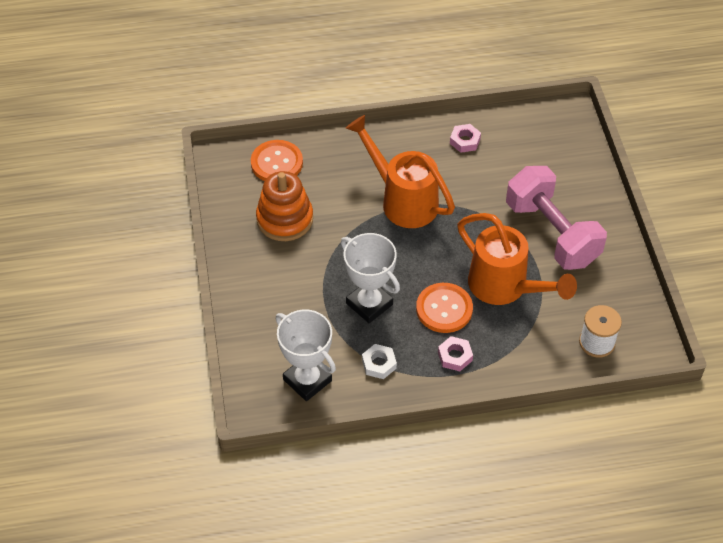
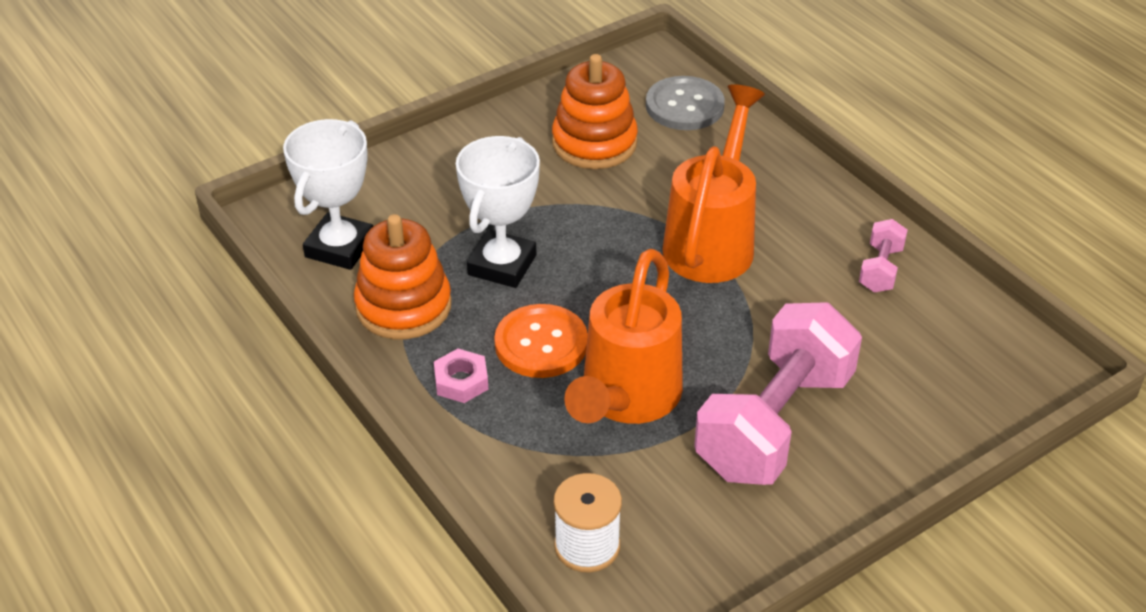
camera: 65 degrees right, 10 degrees down
(276, 163) = (684, 106): orange button -> grey button
(379, 364) = (403, 306): white nut -> orange stacking toy
(465, 141) = (880, 269): pink nut -> pink dumbbell

